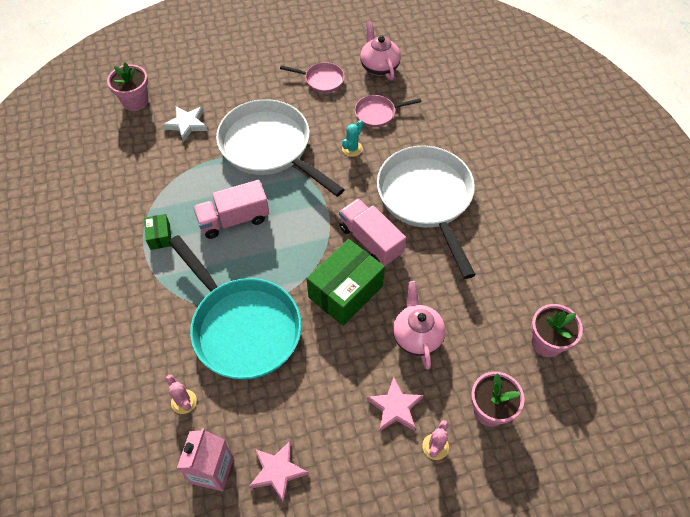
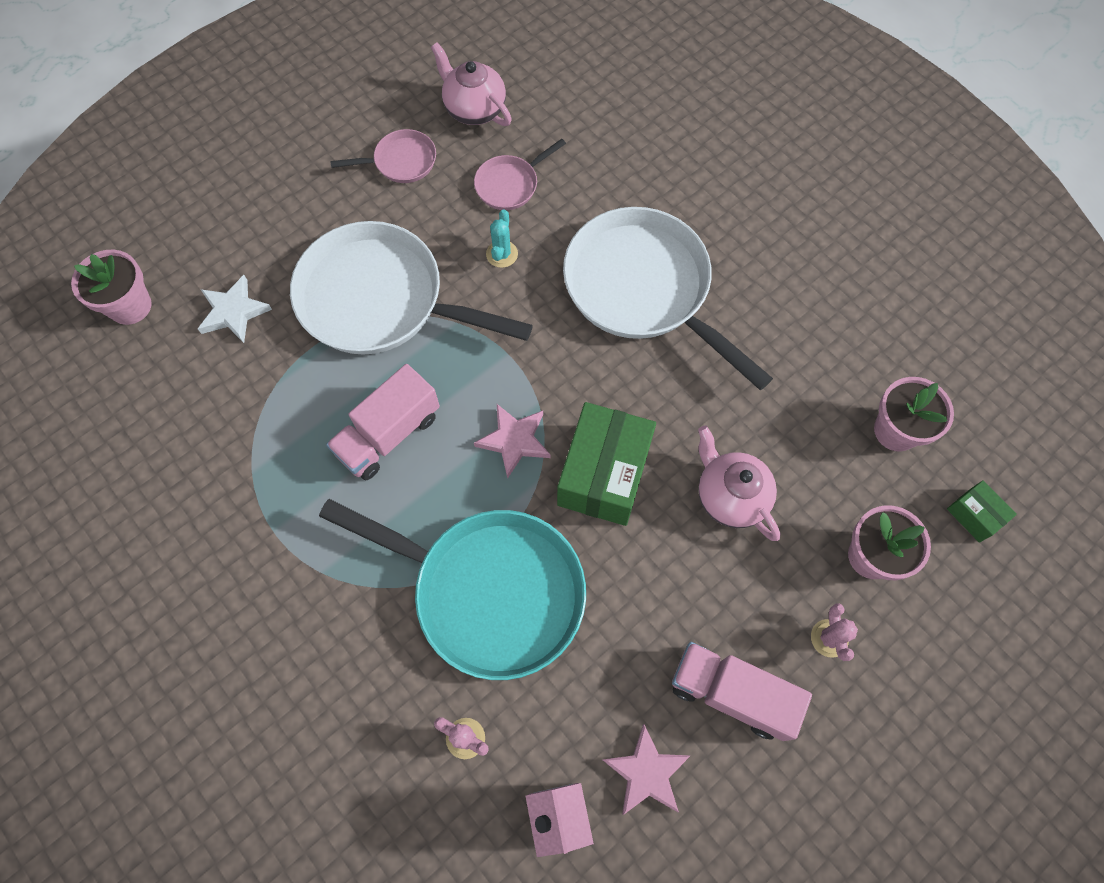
camera: 25 degrees left, 10 degrees up
(160, 236) = (292, 508): green box -> green box (974, 515)
(370, 241) = (599, 384): pink truck -> pink truck (731, 693)
(395, 407) = (752, 609): pink star -> pink star (514, 441)

